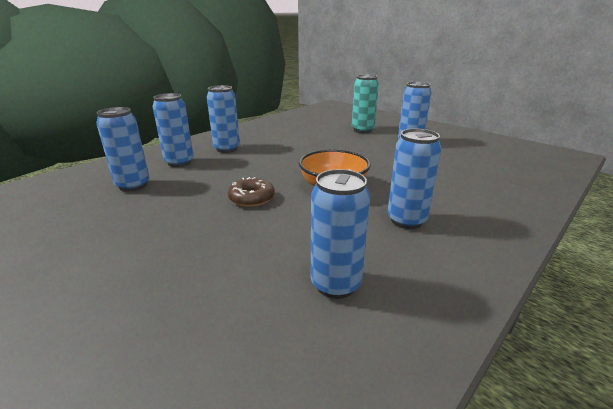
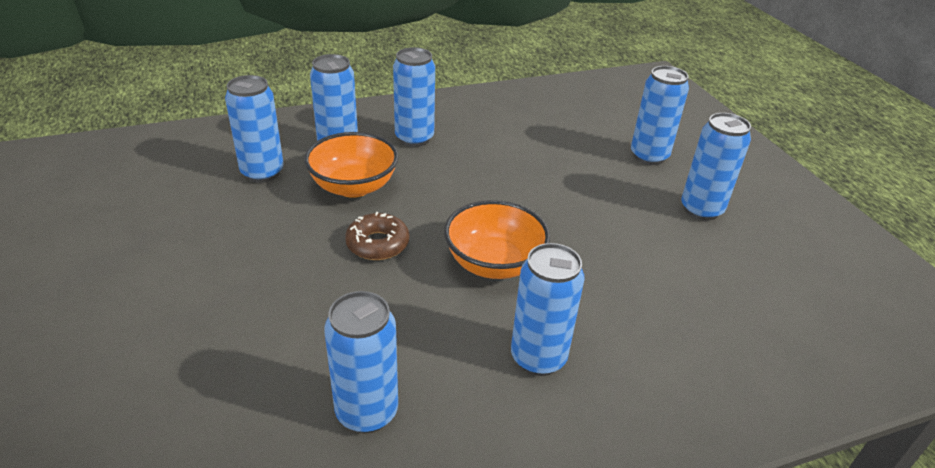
camera: 25 degrees right, 10 degrees up
(208, 177) = (353, 187): none -> orange bowl
(362, 130) = (649, 156): turquoise can -> blue can

